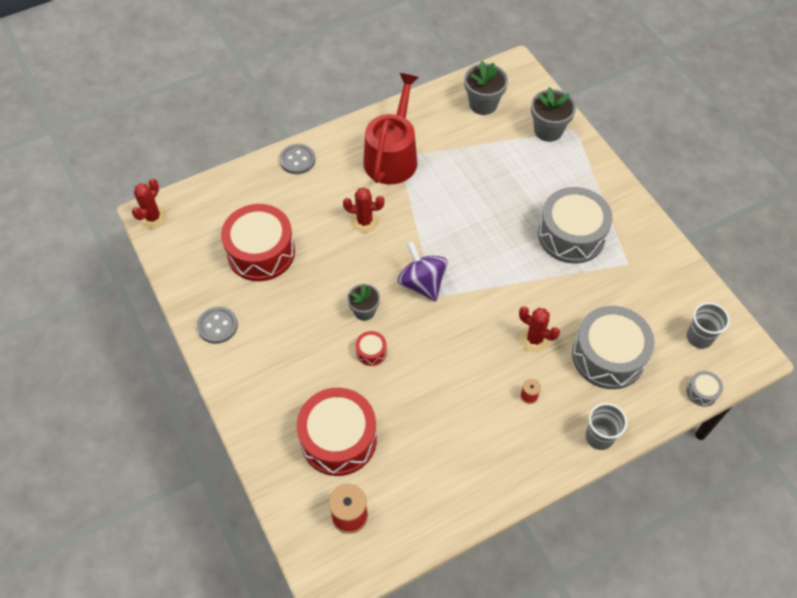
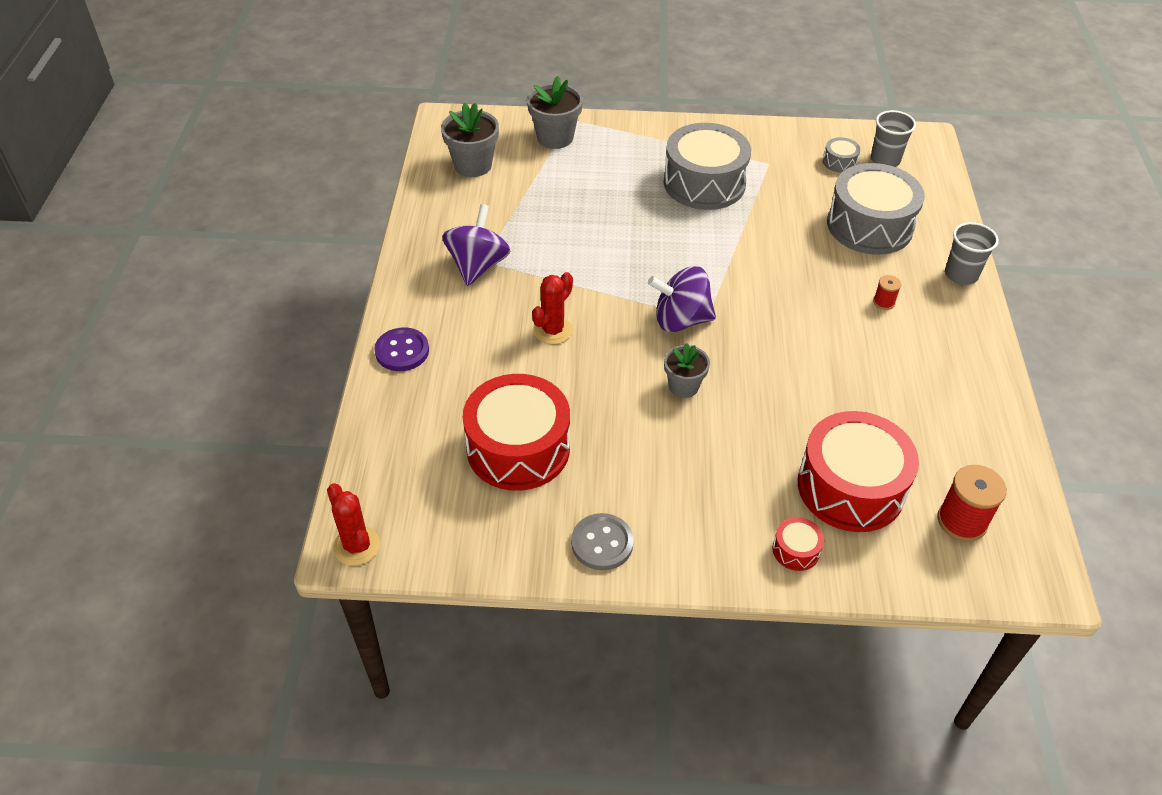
camera: 60 degrees left, 10 degrees down
(297, 160) = (402, 351): grey button -> purple button
(371, 352) = (746, 405): red drum -> red drum (795, 550)
(392, 156) = (477, 266): red watering can -> purple spinning top
(534, 339) = (815, 267): red cactus -> none
(702, 392) = (947, 186): grey drum -> grey drum (839, 162)

